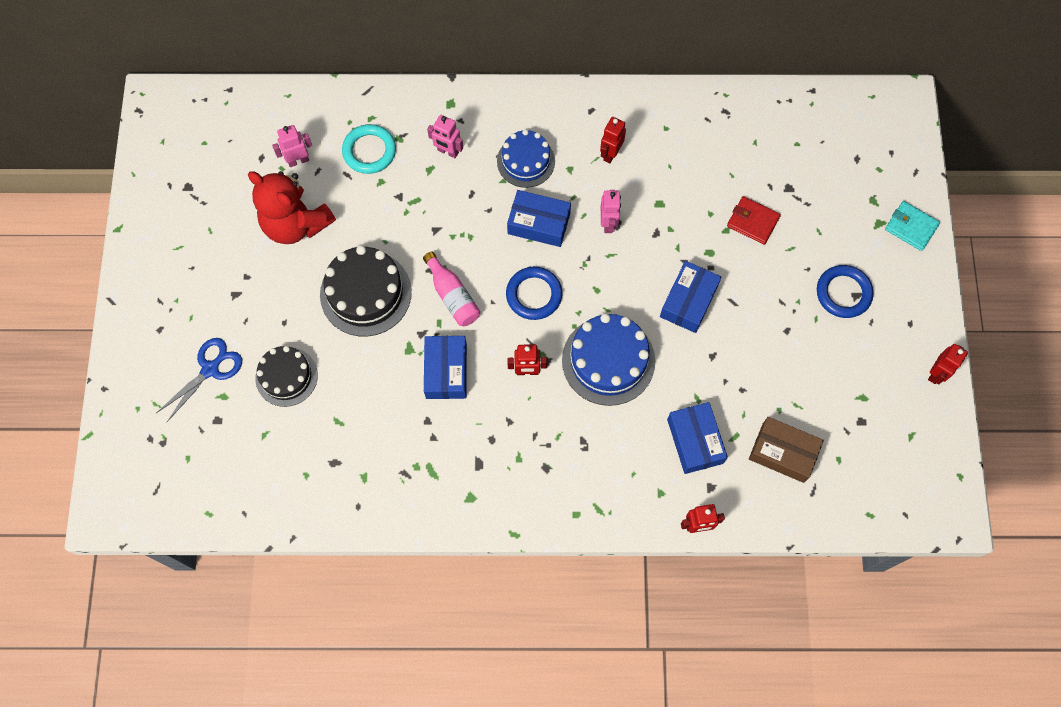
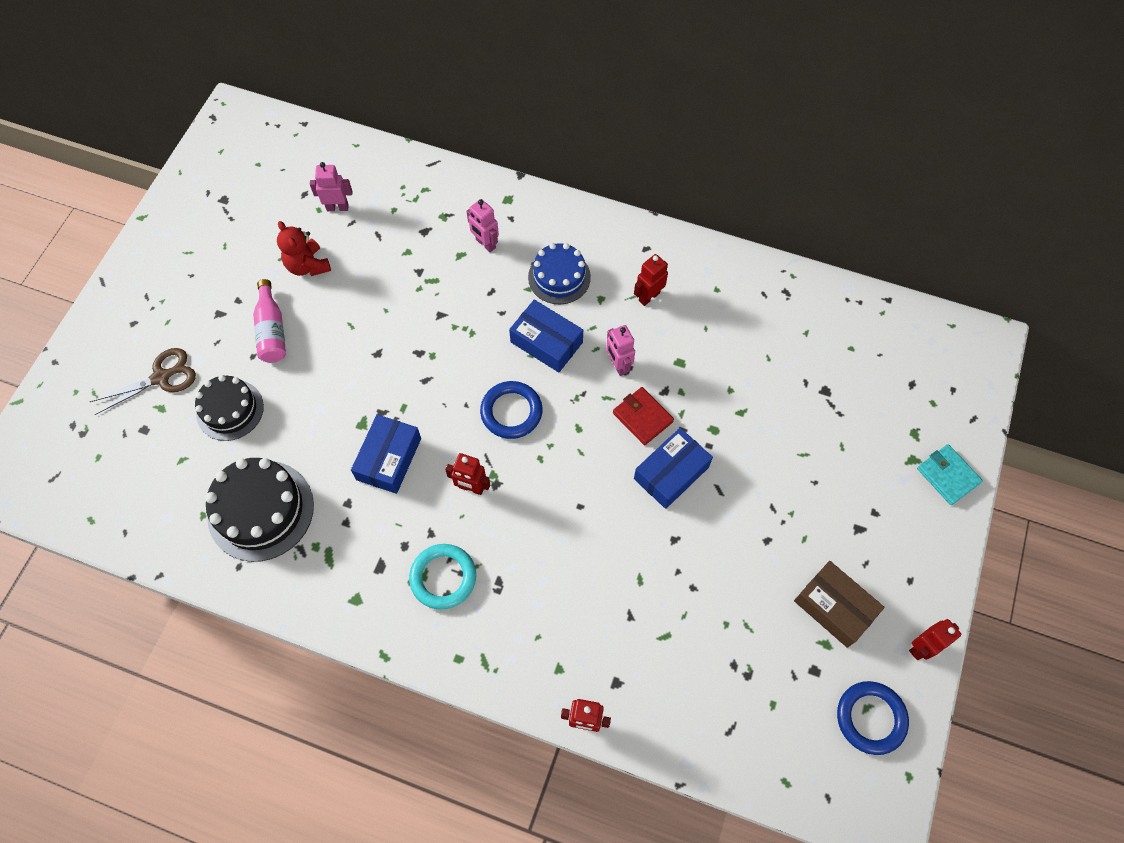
camera: 20 degrees right, 5 degrees down
(210, 369) = (161, 377): blue scissors -> brown scissors
(296, 224) = (308, 265): red teddy bear -> red teddy bear, size x0.61
(366, 293) = (344, 354): black cake -> black cake (261, 510)
(369, 151) = (409, 220): turquoise ring -> turquoise ring (443, 577)
(452, 296) = (428, 385): pink bottle -> pink bottle (272, 330)
(608, 223) = (618, 365): pink robot -> pink robot turned 135 degrees clockwise
(608, 360) = (560, 506): blue cake -> none
(695, 441) = (619, 625): blue box -> none
(752, 222) = (772, 413): red wallet -> red wallet (642, 417)
(783, 453) = (712, 674): brown box -> brown box (834, 607)
(843, 293) = (845, 521): blue ring -> blue ring (870, 718)

